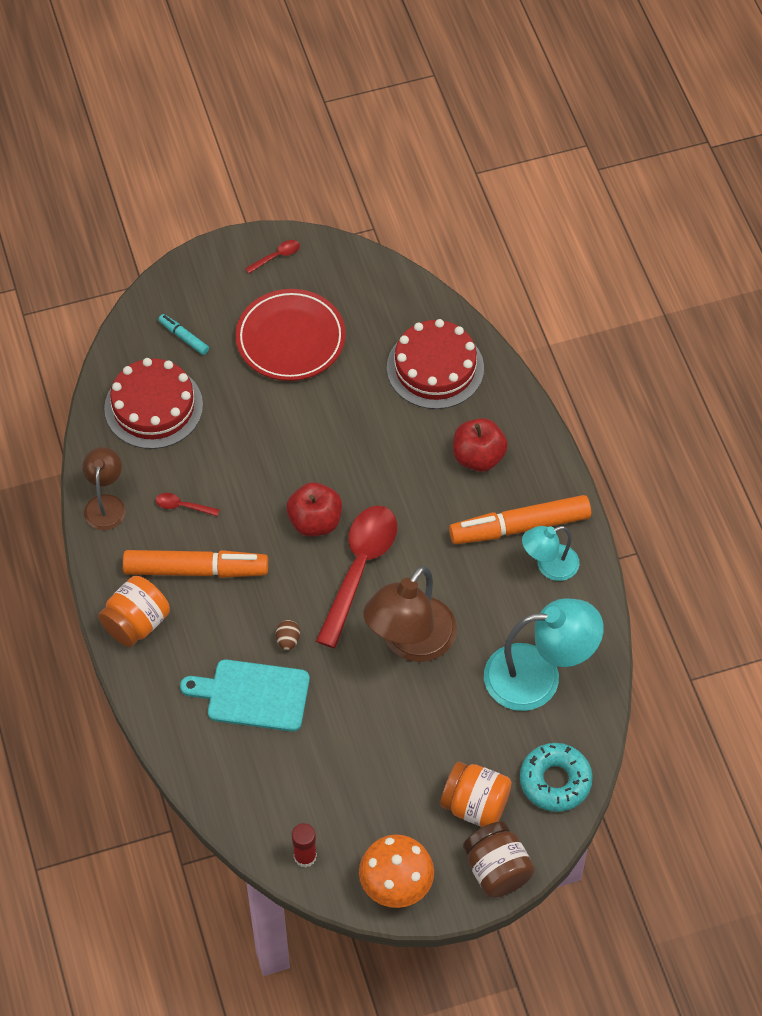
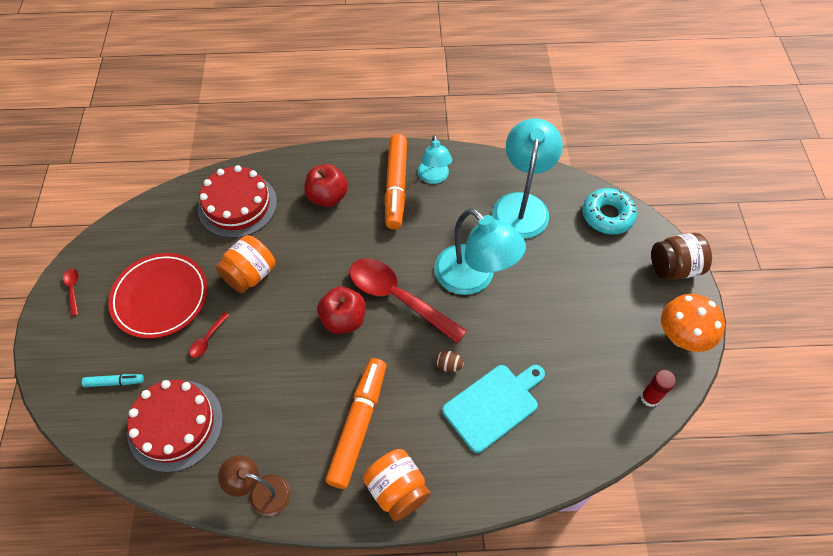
camera: 75 degrees left, 0 degrees up
(182, 506) = (290, 422): red spoon -> red spoon (208, 339)
(184, 337) = (115, 382): turquoise marker -> turquoise marker turned 150 degrees counterclockwise
(252, 695) = (493, 405): turquoise cutting board -> turquoise cutting board turned 150 degrees counterclockwise
(410, 642) = (473, 278): brown lamp -> turquoise lamp
(475, 805) = (620, 268): orange jar -> orange jar (250, 275)

